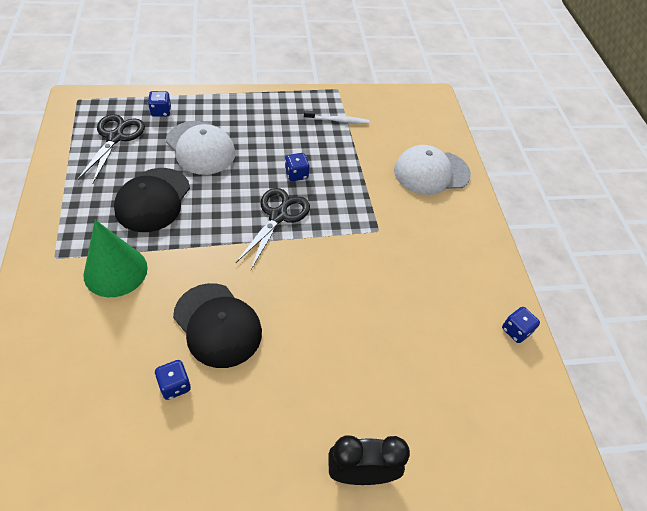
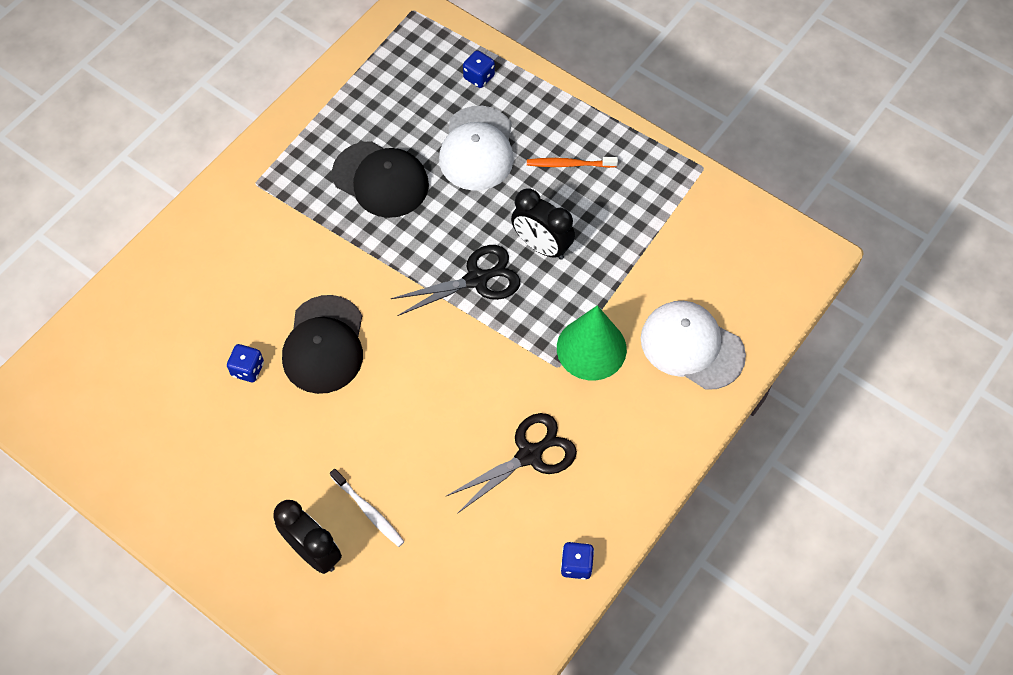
camera: 50 degrees right, 10 degrees up
(115, 138) = (408, 83): black scissors -> black scissors (529, 455)
(115, 271) = (289, 232): green cone -> green cone (591, 348)
(153, 200) = (380, 180): black cap -> black cap turned 120 degrees counterclockwise
(265, 126) = (569, 164): none -> orange toothbrush
(296, 174) = (541, 246): blue dice -> black clock
(338, 120) = (657, 210): white toothbrush -> white toothbrush (369, 511)

